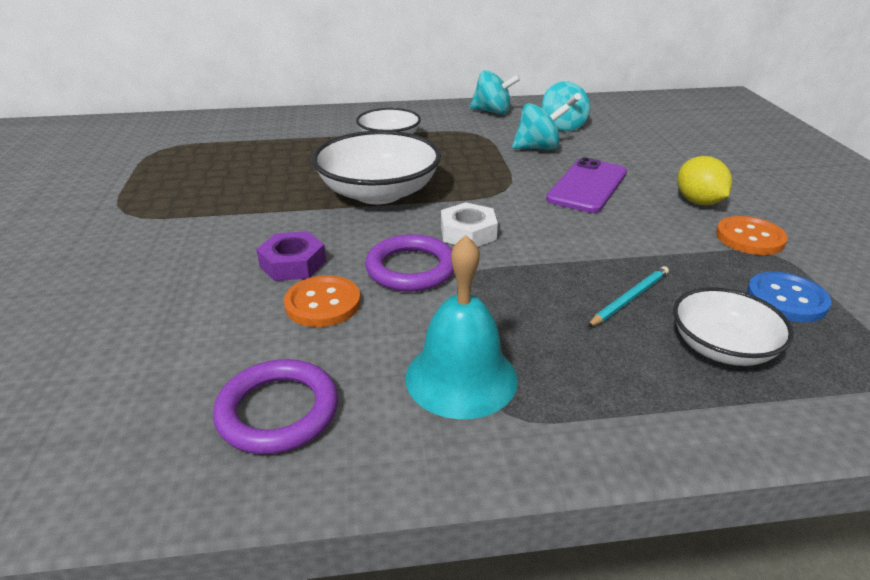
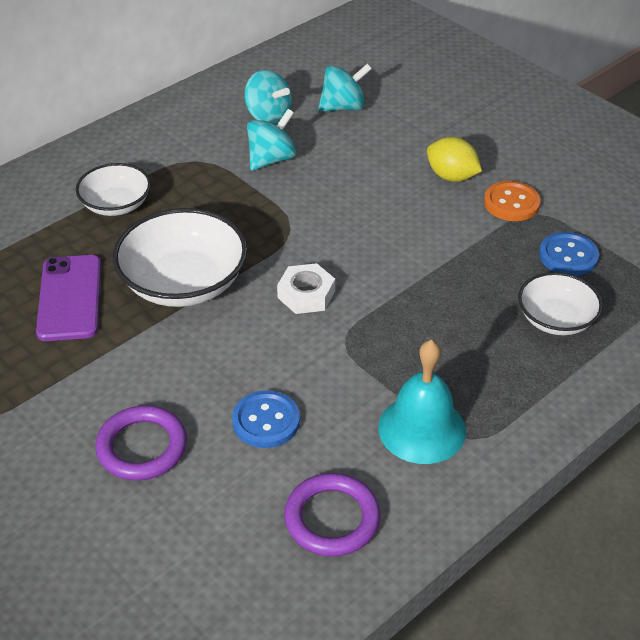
camera: 35 degrees left, 10 degrees up
(293, 264) = (198, 397): purple nut -> none
(323, 303) = (266, 421): orange button -> blue button
(411, 268) = (297, 354): purple ring -> purple ring (142, 447)
(492, 112) = (180, 119): turquoise spinning top -> turquoise spinning top (343, 107)
(587, 186) = (354, 194): purple phone -> purple phone (70, 298)
(629, 299) = (473, 305): turquoise pencil -> none

